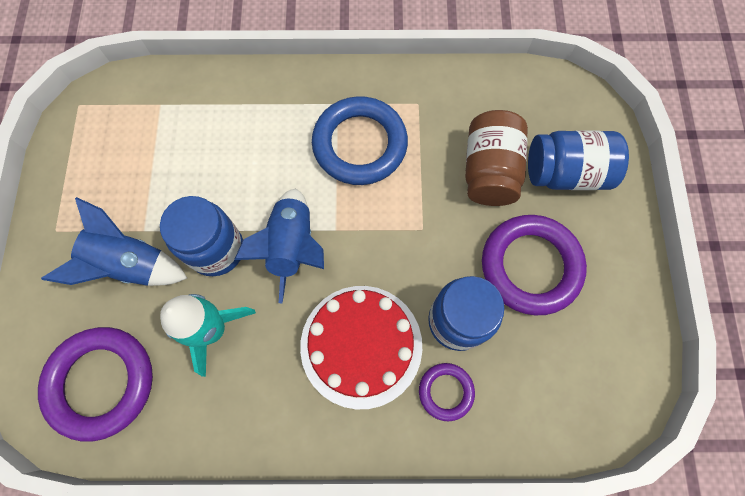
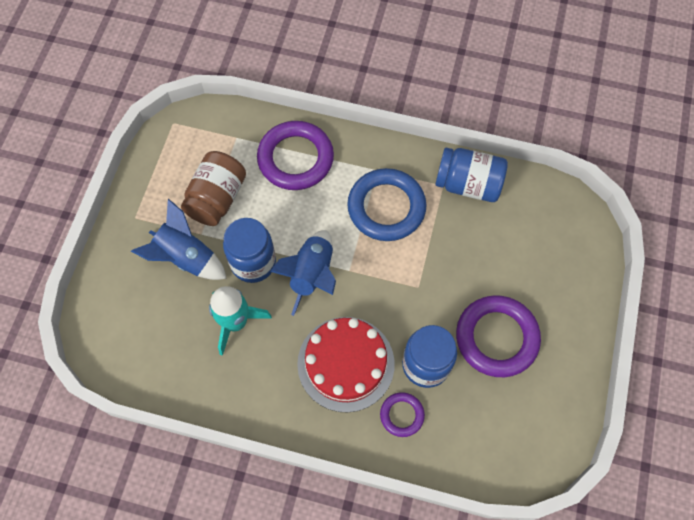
camera: 15 degrees right, 5 degrees down
(101, 383) = (145, 339): purple ring -> purple ring (295, 158)
(489, 171) = (485, 254): brown jar -> brown jar (217, 198)
(566, 173) = (548, 271): blue jar -> blue jar (468, 184)

